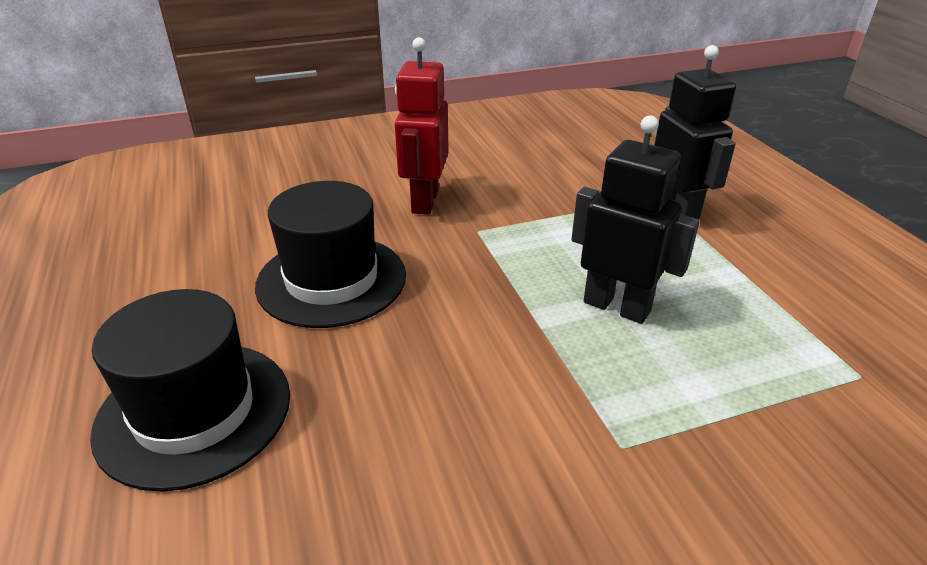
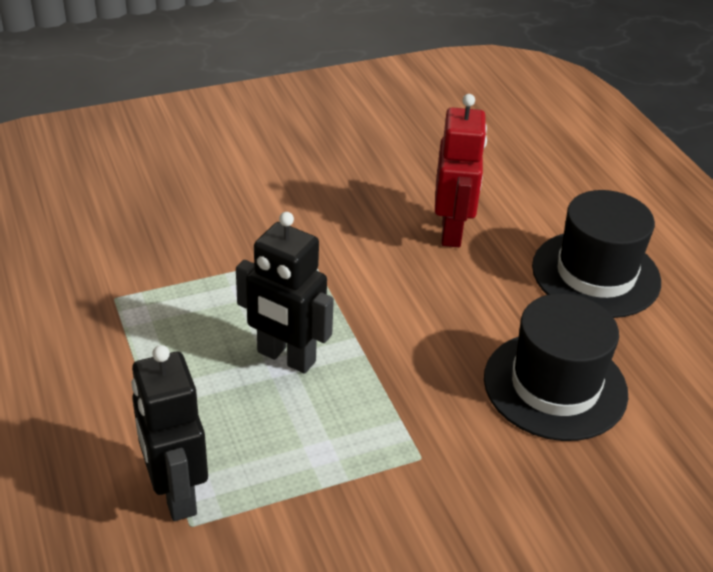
camera: 175 degrees right, 5 degrees up
(424, 201) = (495, 512): red robot -> red robot (452, 231)

